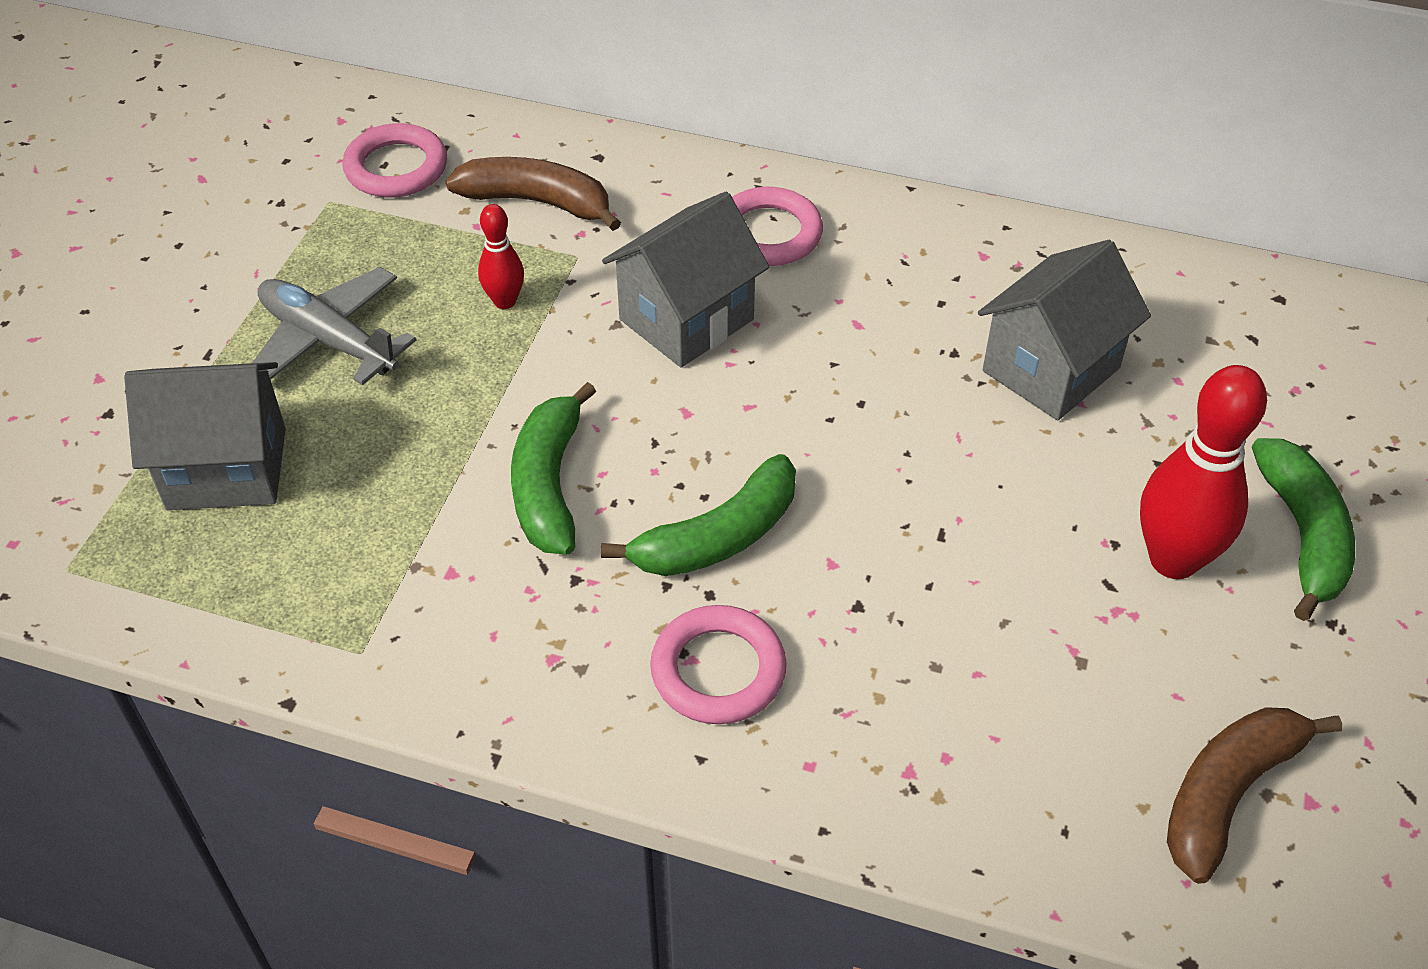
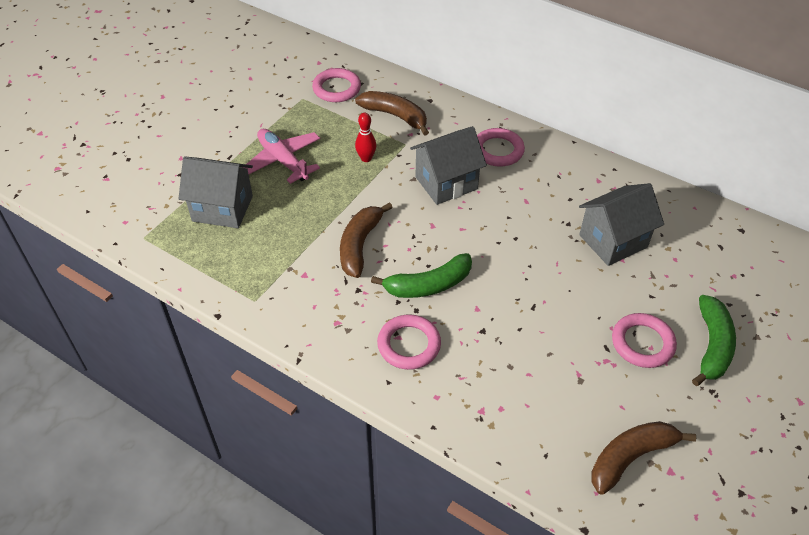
camera: 15 degrees right, 0 degrees up
(329, 340) = (283, 161): grey plane -> pink plane
(549, 485) = (360, 245): green banana -> brown banana
(1173, 560) = (642, 343): red bowling pin -> pink ring

